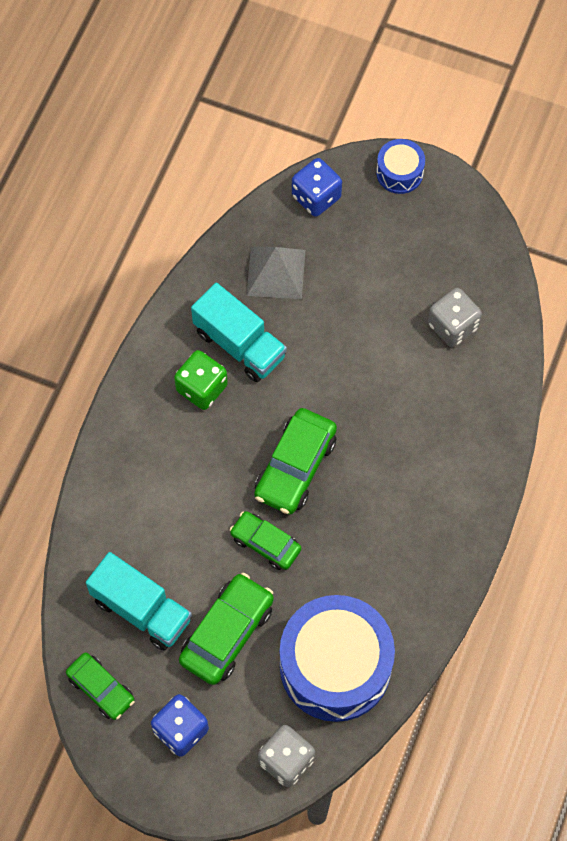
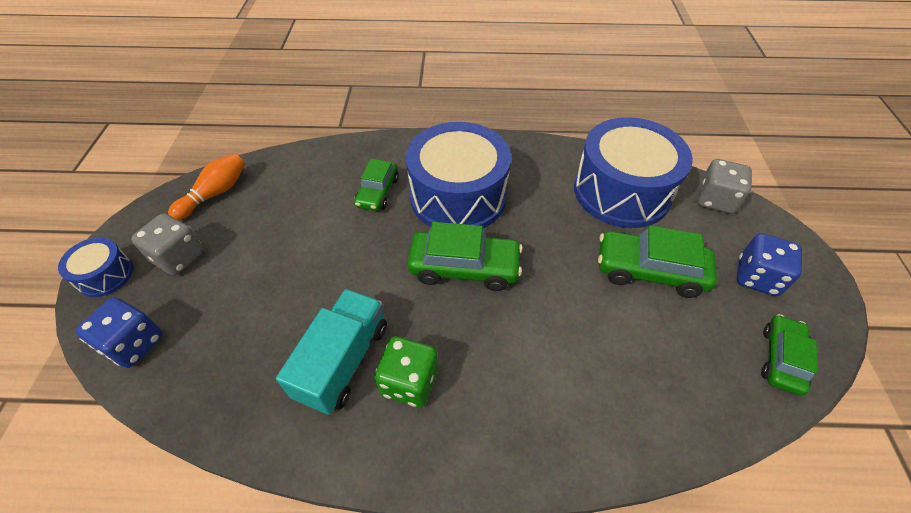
camera: 110 degrees left, 15 degrees down
(141, 610) = (680, 351): turquoise truck -> none
(265, 543) = (550, 268): green car -> green car (378, 192)
(276, 272) = (242, 353): grey pyramid -> none
(389, 493) = (458, 196): none -> blue drum
(452, 326) = (284, 195): grey dice -> grey dice (179, 257)
(477, 263) = (215, 193): none -> orange bowling pin

